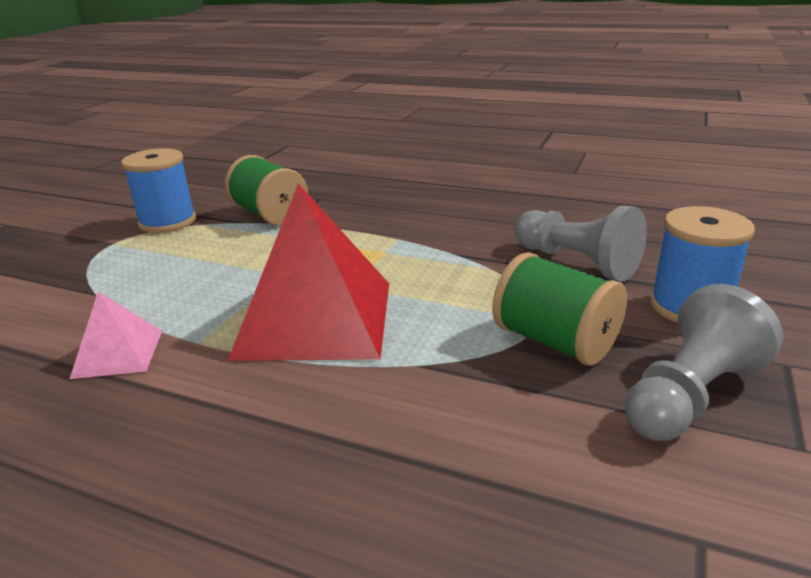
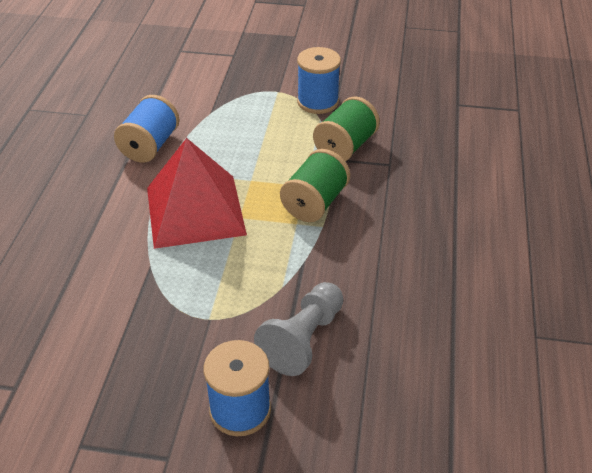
camera: 75 degrees right, 15 degrees up
(118, 353) = (150, 146): pink pyramid -> blue spool
(554, 342) = (181, 328): green spool -> green spool (315, 203)
(689, 395) = (126, 396): grey pawn -> none

